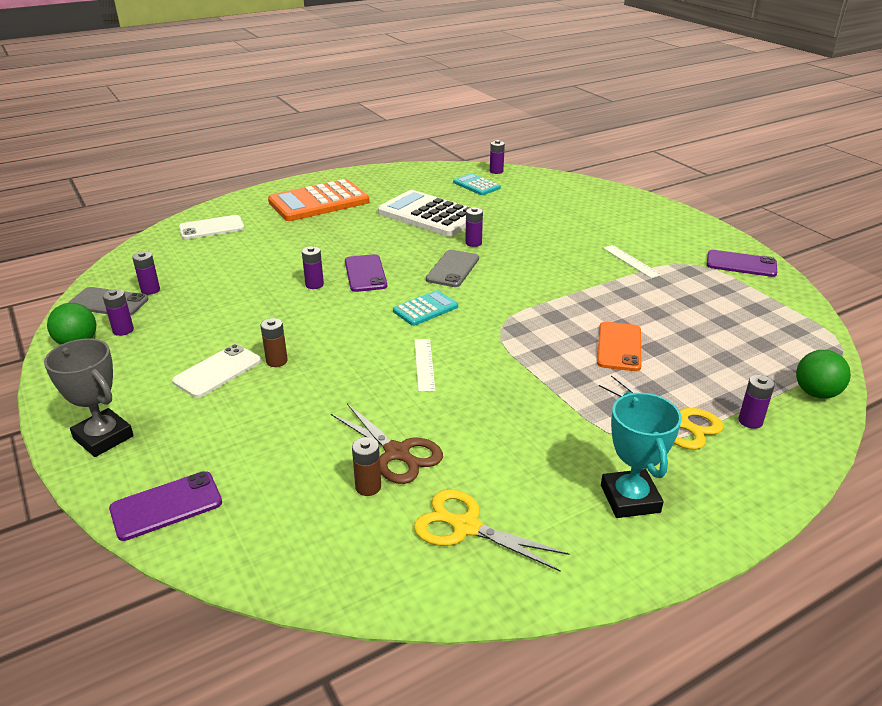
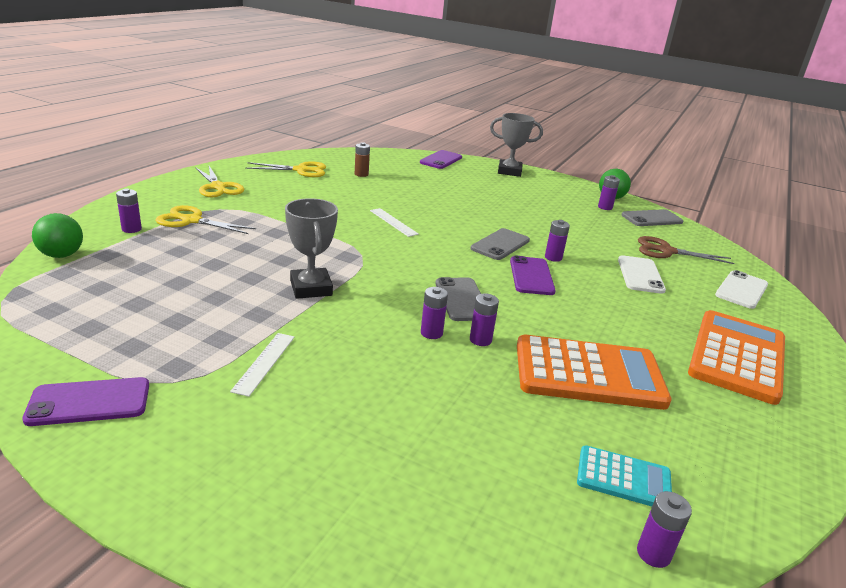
camera: 145 degrees right, 5 degrees down
(150, 290) = (649, 230): purple battery -> purple battery (431, 333)
(218, 371) = (510, 199): white phone -> white phone (640, 275)
(277, 361) = (487, 208): brown battery -> none
(343, 308) = (500, 244): none -> grey phone
(365, 273) = (531, 276): purple phone -> purple phone turned 45 degrees clockwise
(397, 453) = (361, 185): brown scissors -> brown scissors (666, 251)
(425, 309) = (439, 257): turquoise calculator -> none
(429, 215) = (588, 373): white calculator -> orange calculator
(572, 304) = (311, 288): none -> grey trophy
(619, 347) = (248, 259): orange phone -> none
(630, 499) = (218, 187): turquoise trophy -> yellow scissors
(631, 261) = (264, 363): white ruler -> white ruler turned 75 degrees clockwise

